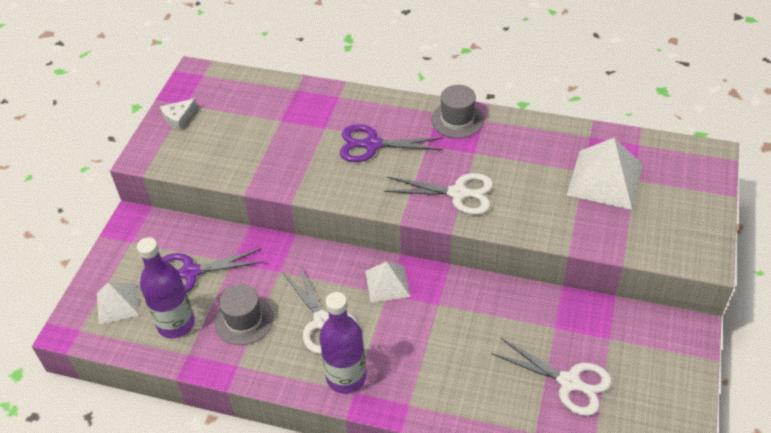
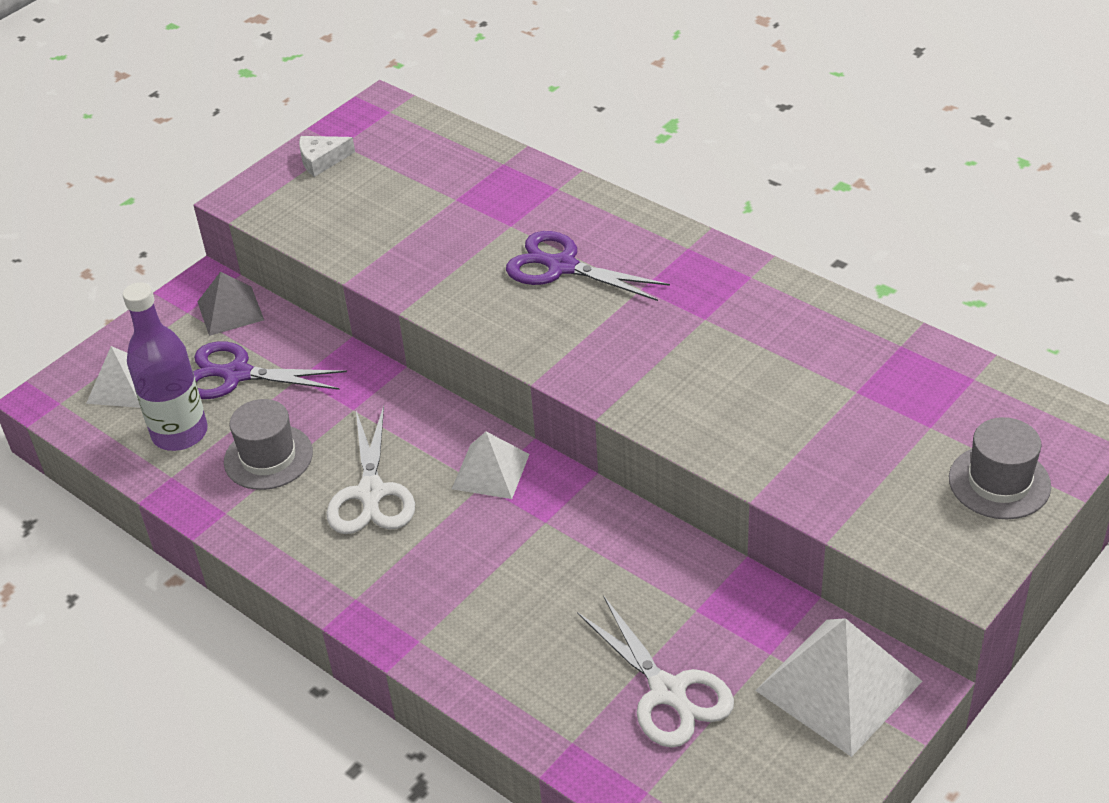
camera: 25 degrees right, 5 degrees down
(160, 232) = (230, 311): none -> grey pyramid
(346, 377) = (356, 575): purple bottle -> none
(457, 120) = (709, 265): grey hat -> grey hat (999, 482)
(458, 193) = (643, 368): white scissors -> none
(605, 179) = (882, 413): white pyramid -> white pyramid (838, 685)

